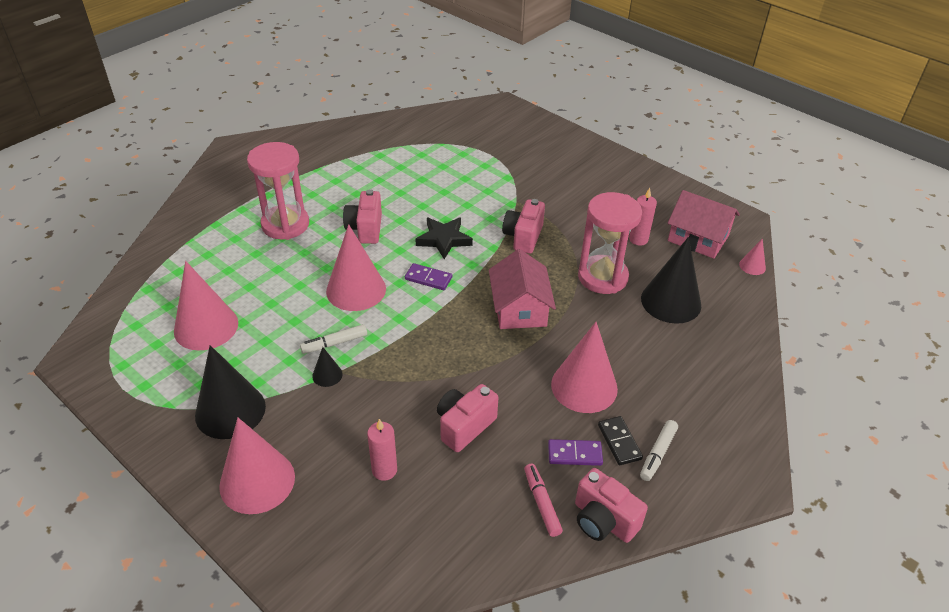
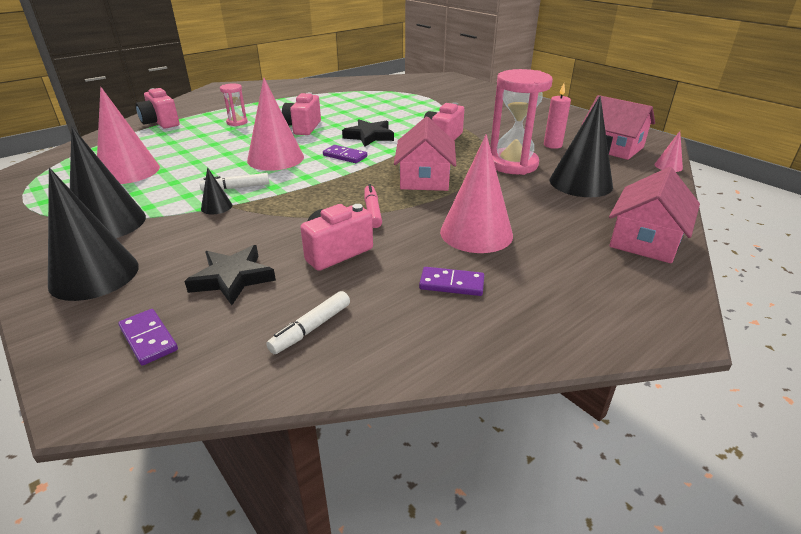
camera: 10 degrees right, 10 degrees down
(257, 481) = (94, 275): pink cone -> black cone
(285, 224) = (237, 122): pink hourglass -> pink hourglass, size x0.49
(344, 546) = (149, 339): none -> purple domino
(384, 470) = (232, 278): pink candle -> black star
(541, 503) = (399, 322): pink marker -> pink marker (372, 211)
(603, 520) = (472, 346): pink camera -> pink camera (161, 123)
(619, 442) = (506, 278): black domino -> none
(657, 454) = (552, 292): white marker -> white marker (311, 328)
(731, 379) = (645, 239): none -> pink house

